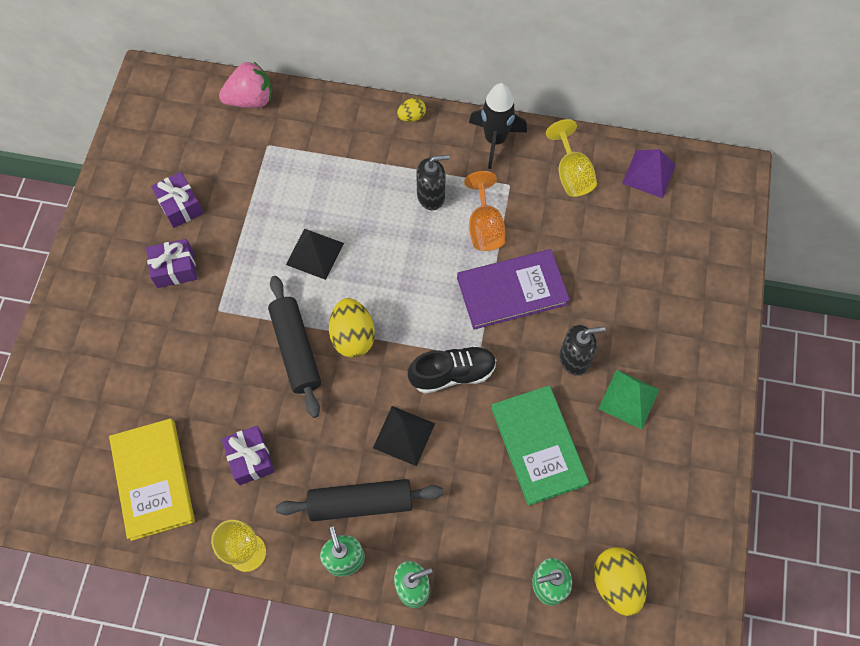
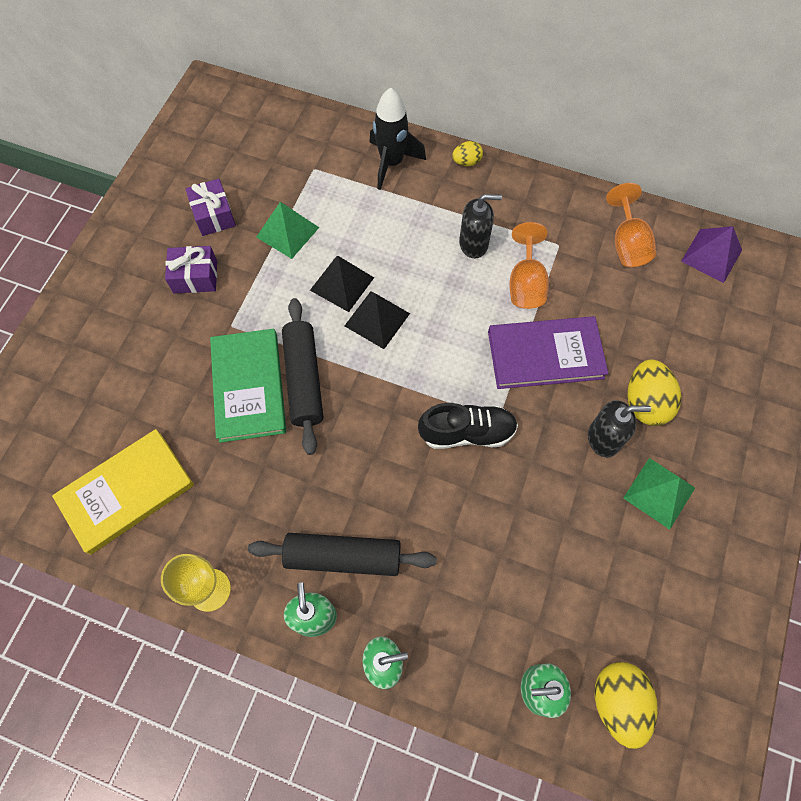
camera: 10 degrees right, 0 degrees up
(153, 480) = (126, 492): yellow book -> yellow book turned 60 degrees clockwise
(250, 100) = (305, 122): pink strawberry -> none
(250, 458) = (233, 487): purple gift -> none
(254, 211) = (287, 232): none -> green pyramid
(353, 336) = (366, 375): yellow egg -> yellow egg (645, 402)
(404, 435) = (403, 490): black pyramid -> black pyramid (377, 319)
(495, 140) = (550, 197): black rocket -> black rocket (392, 163)
(538, 446) = (550, 528): green book -> green book (249, 387)
(571, 174) = (627, 243): yellow goblet -> orange goblet

